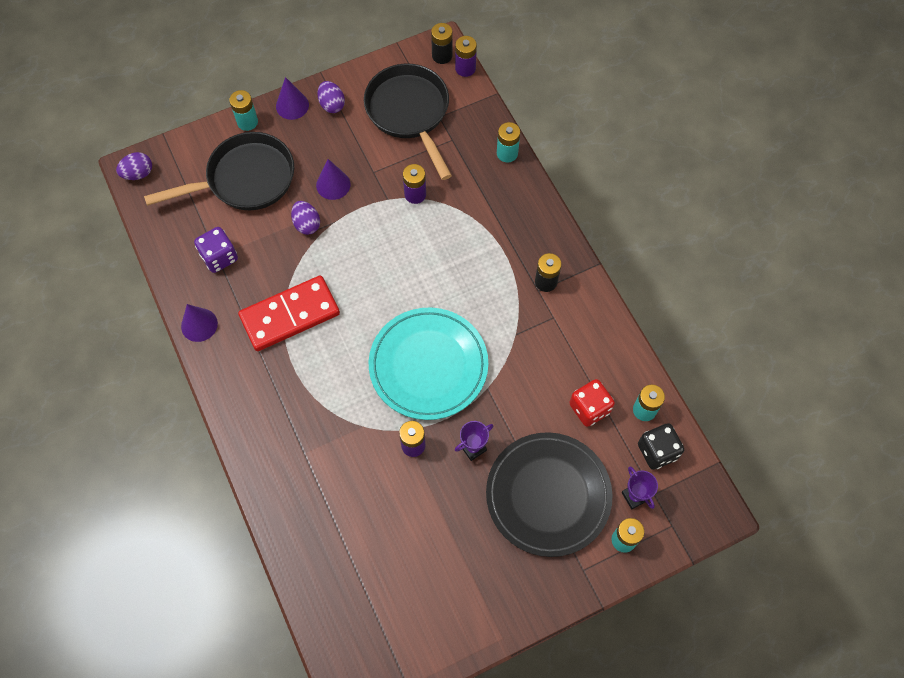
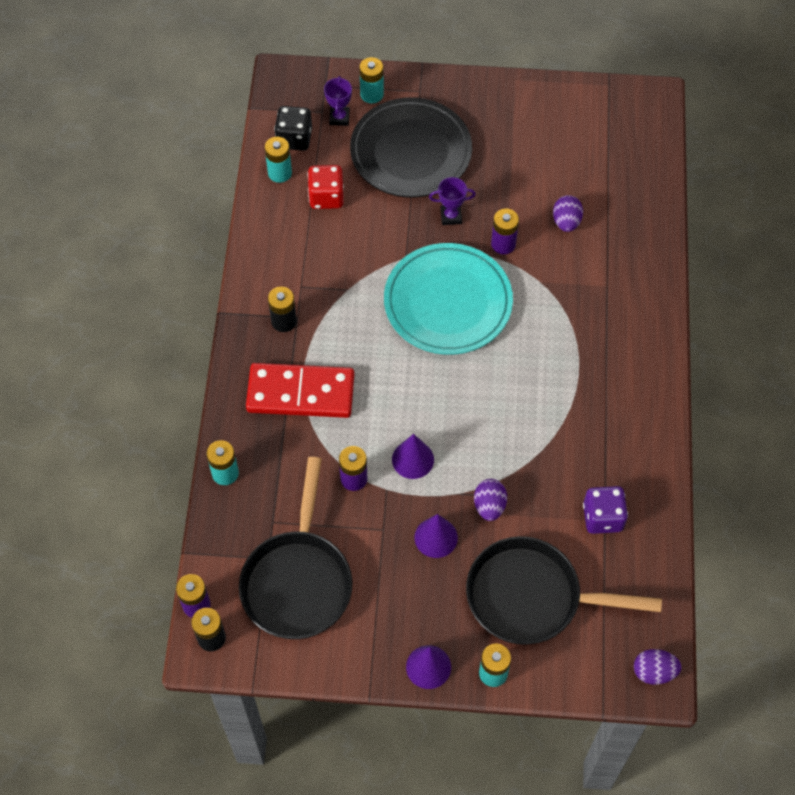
camera: 150 degrees left, 5 degrees down
(199, 325) = (656, 454): purple cone -> purple cone (413, 459)
(290, 315) = (557, 417): red domino -> red domino (300, 393)
(332, 104) = (381, 642): purple egg -> purple egg (566, 222)

